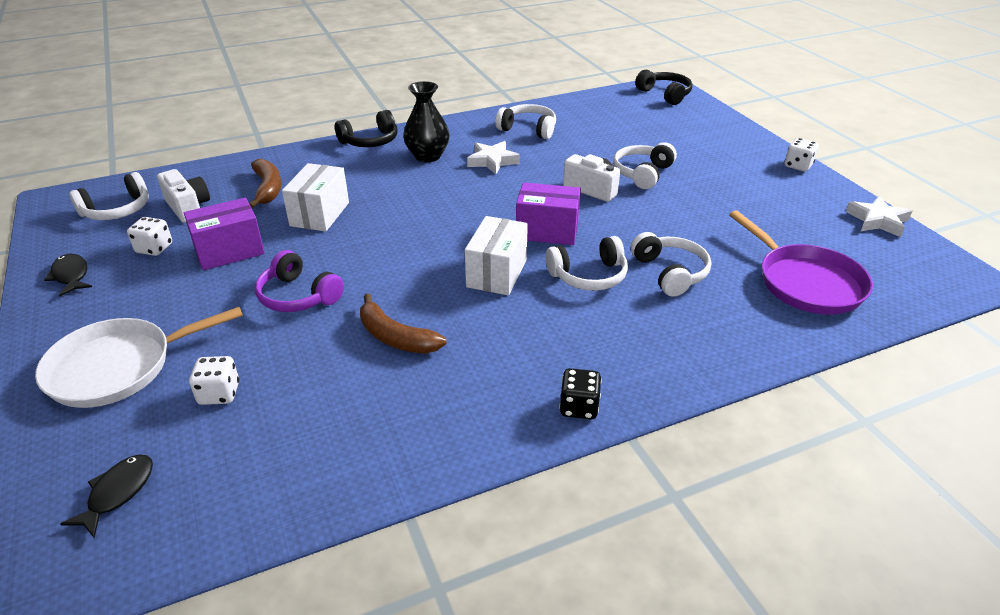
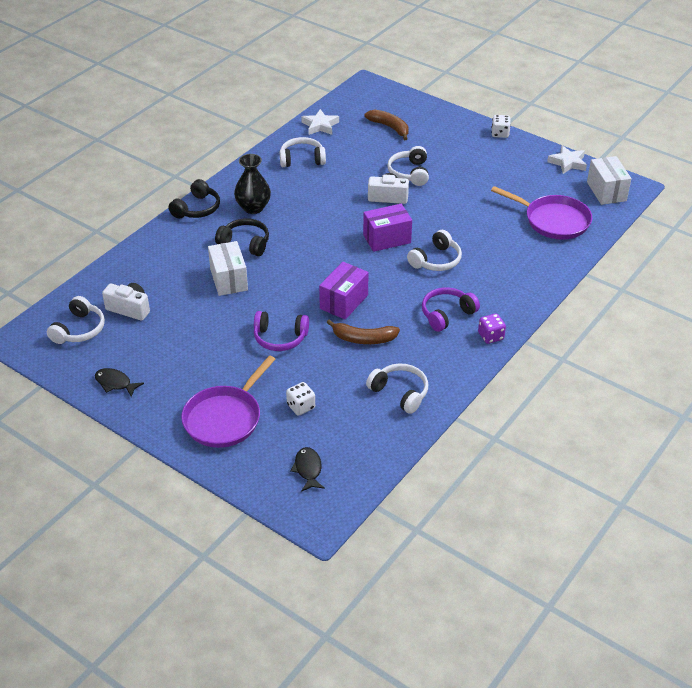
camera: 30 degrees left, 5 degrees up
(117, 367) = (225, 418): white pan -> purple pan
(154, 248) = (146, 345): white dice -> none
(229, 251) = (200, 327): purple box -> purple box (344, 302)
(268, 189) = (168, 274): brown banana -> brown banana (390, 127)
(492, 161) = (303, 196): white star -> white star (320, 126)
(496, 273) = (382, 278): white box -> white box (606, 191)
(540, 349) = (447, 314): none -> purple headphones
(579, 407) = (490, 336): black dice -> purple dice
(665, 94) = (371, 94): black headphones -> black headphones (245, 243)
(670, 273) = (479, 241): white headphones -> white headphones (400, 393)

